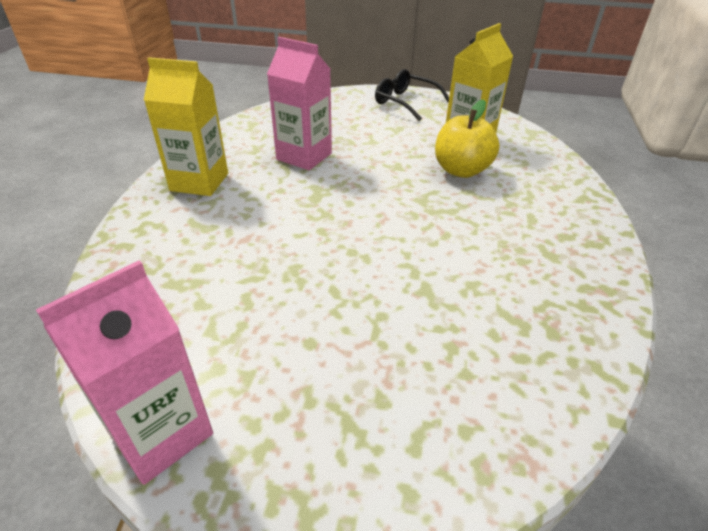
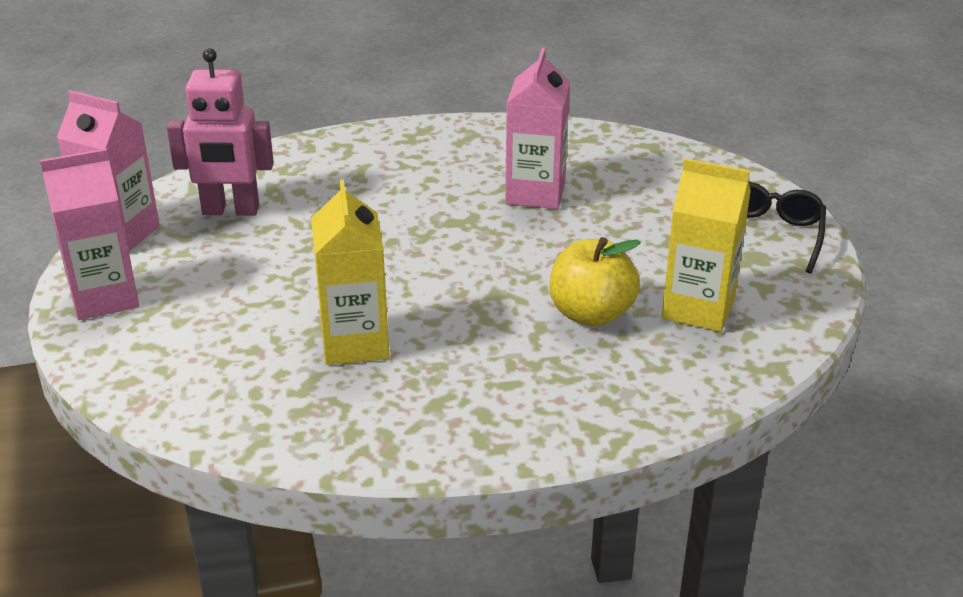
camera: 70 degrees right, 5 degrees down
(193, 321) = (230, 210): none -> pink robot
(199, 182) = (434, 148): yellow carton -> yellow carton (354, 343)
(299, 471) = (104, 297): none -> pink carton

